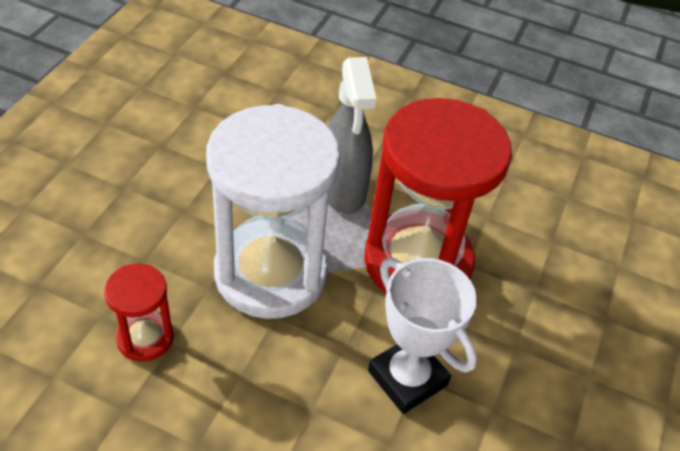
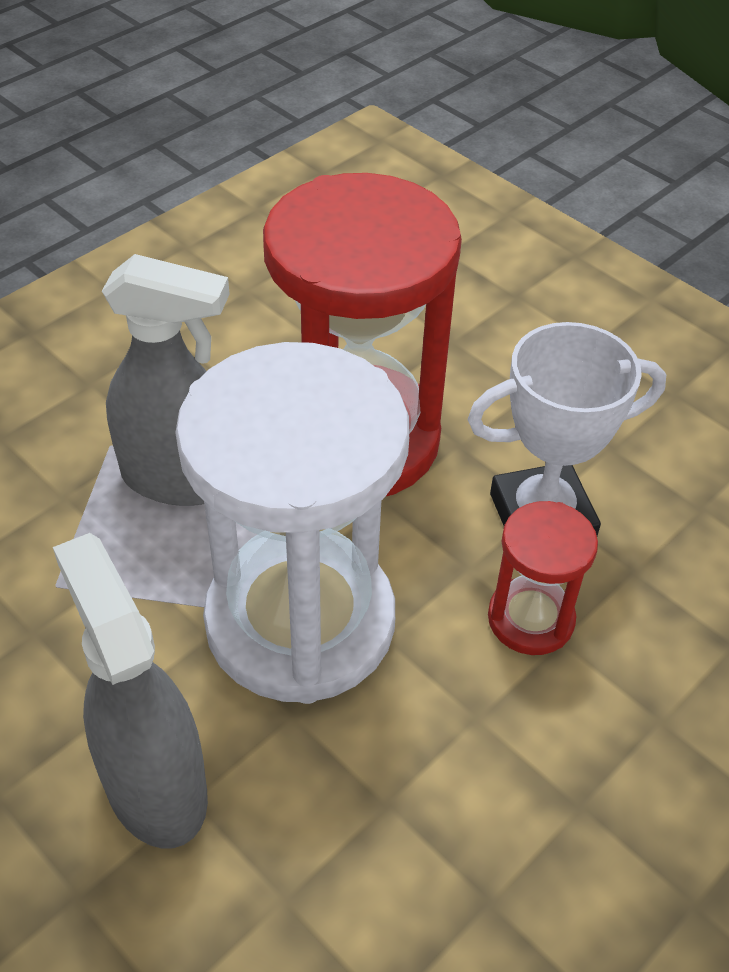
camera: 65 degrees left, 0 degrees up
(145, 337) = (358, 838): red hourglass -> red hourglass (530, 619)
(149, 243) = (155, 786): none -> grey spray bottle

